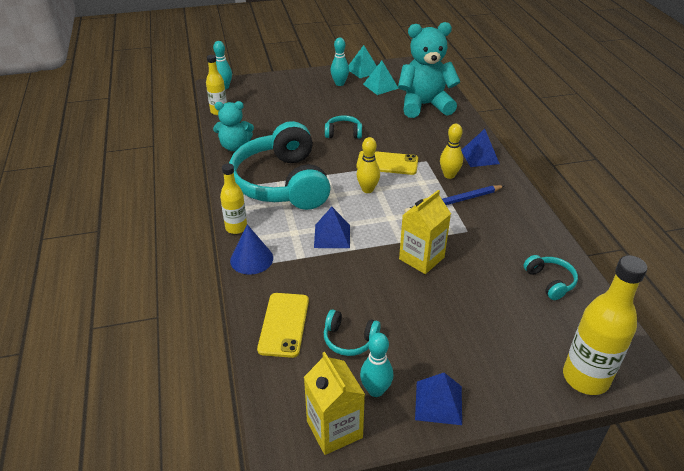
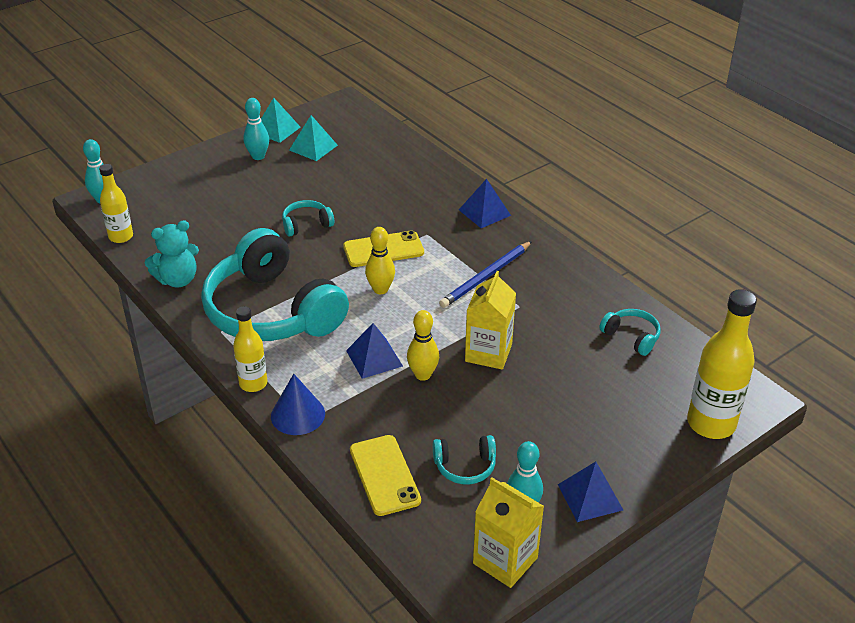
camera: 25 degrees left, 0 degrees up
(424, 105) = (383, 161): turquoise teddy bear -> none
(449, 175) = (463, 245): yellow bowling pin -> yellow bowling pin (423, 375)

